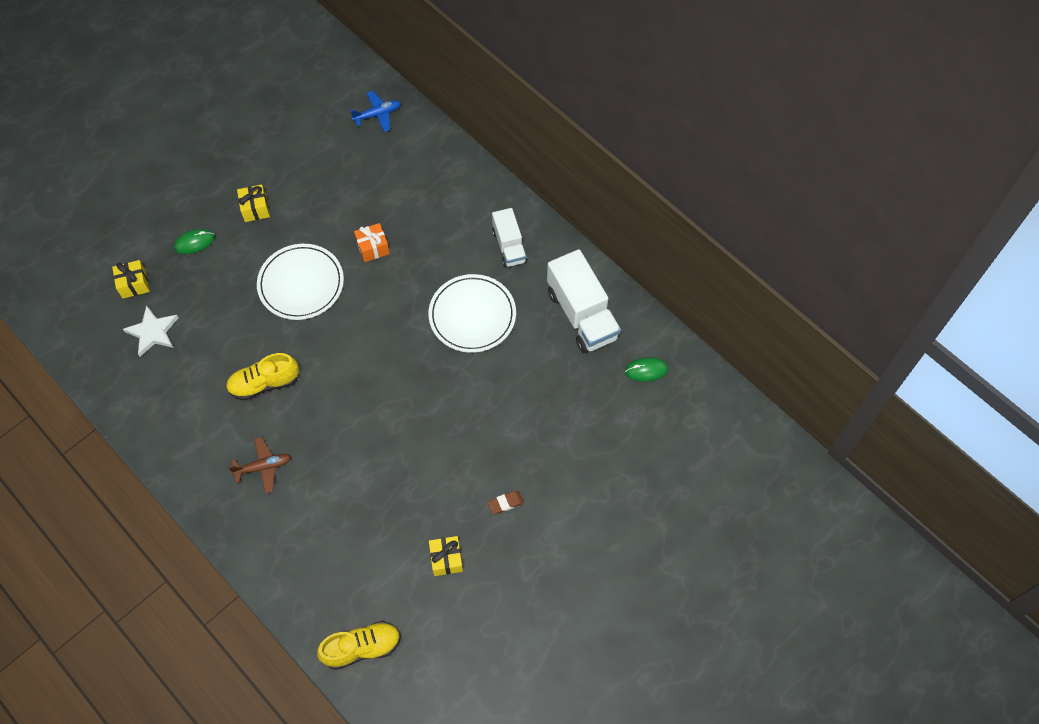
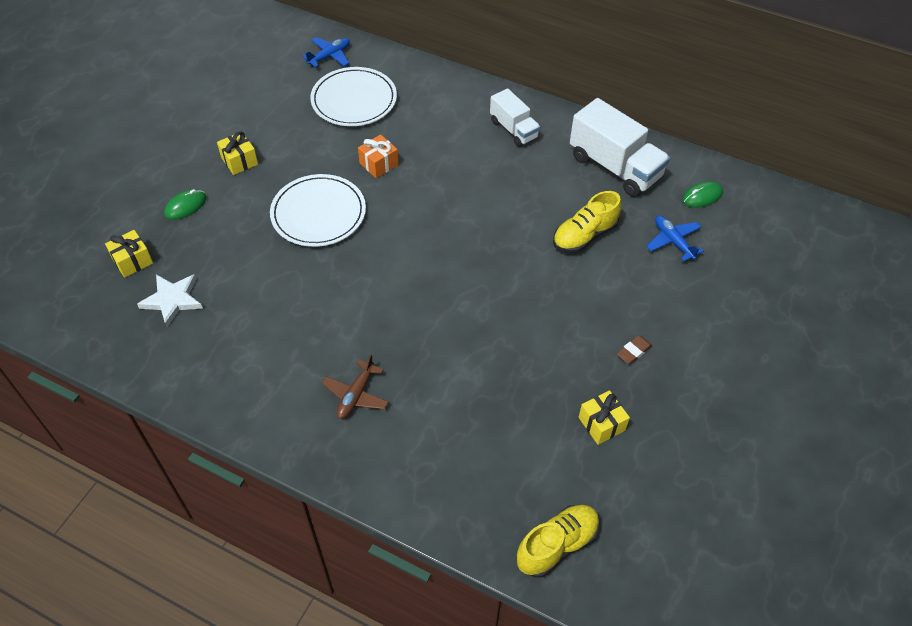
camera: 20 degrees left, 10 degrees down
(263, 467) = (356, 395): brown plane -> brown plane turned 150 degrees clockwise
(264, 383) = (320, 314): yellow shoe -> yellow shoe (584, 236)
(472, 315) = (509, 195): white plate -> white plate (354, 100)
(595, 408) = (673, 241): none -> blue plane

